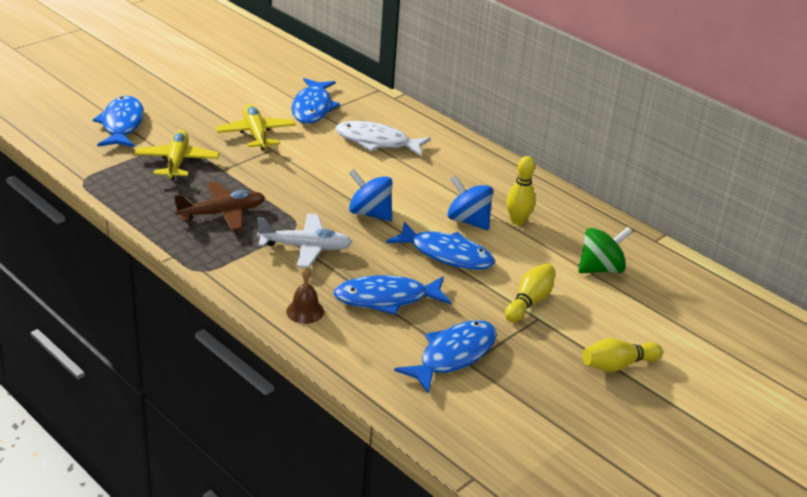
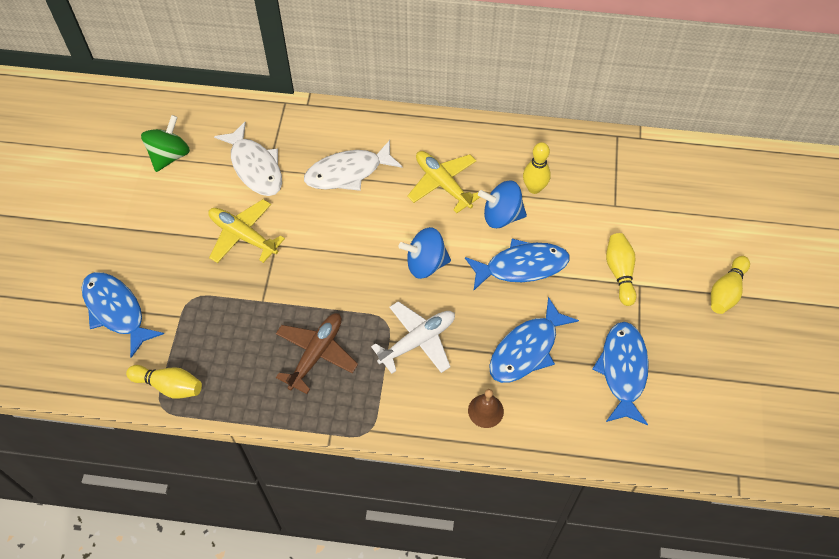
camera: 35 degrees left, 25 degrees up
(102, 174) = (169, 386): none -> yellow bowling pin
(177, 161) = (215, 321): yellow plane -> yellow plane (443, 184)
(312, 108) = (255, 167): blue fish -> white fish
(600, 268) = (632, 198): green spinning top -> green spinning top (169, 156)

